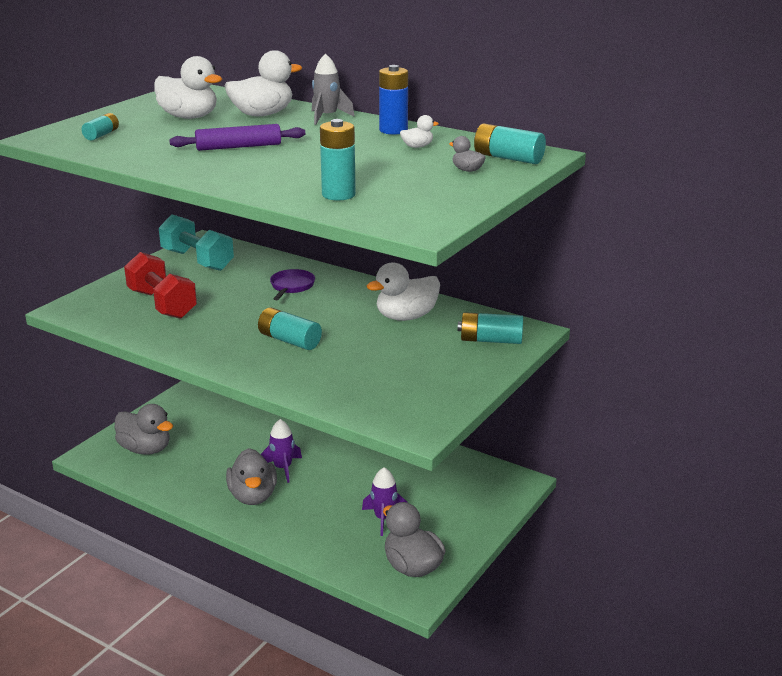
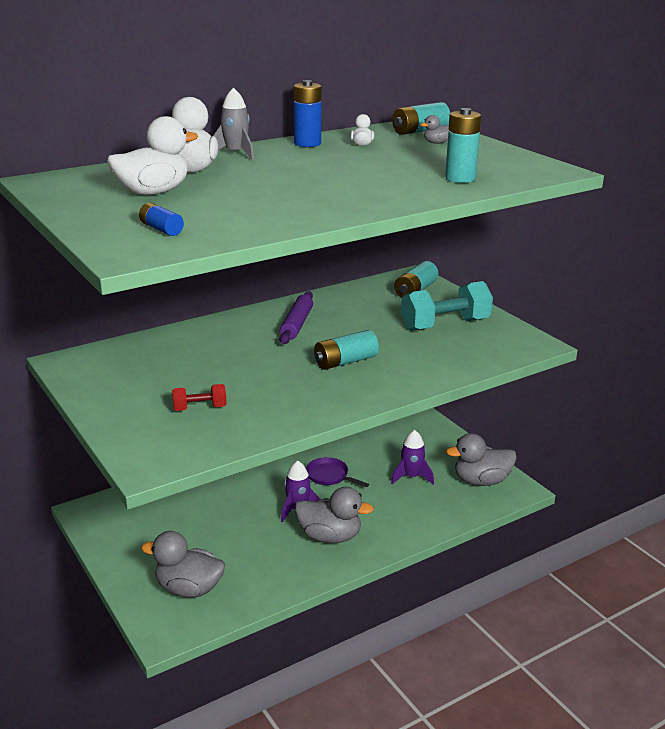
camera: 65 degrees left, 0 degrees up
(101, 135) = (161, 229): turquoise battery -> blue battery
(145, 449) = (189, 589): grey duck -> grey duck turned 135 degrees counterclockwise
(162, 304) = (200, 408): red dumbbell -> red dumbbell, size x0.51
(197, 260) = (111, 373): turquoise dumbbell -> turquoise dumbbell (445, 325)
(239, 147) = (286, 188): purple rolling pin -> purple rolling pin (297, 324)
(291, 286) = (233, 340): purple pan -> purple pan (329, 476)
(406, 317) = (346, 309): white duck -> none

